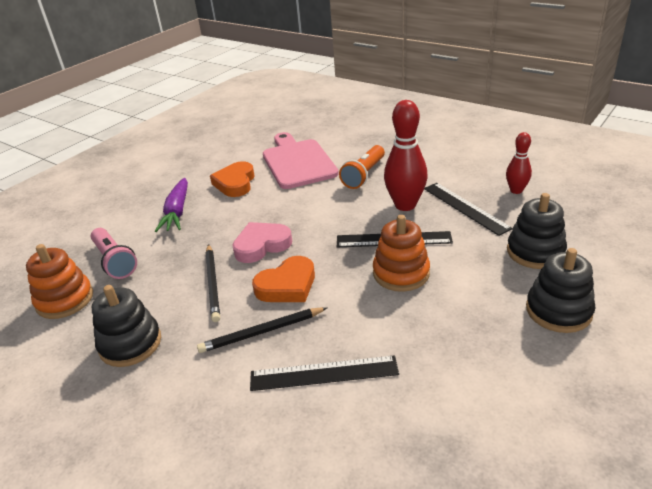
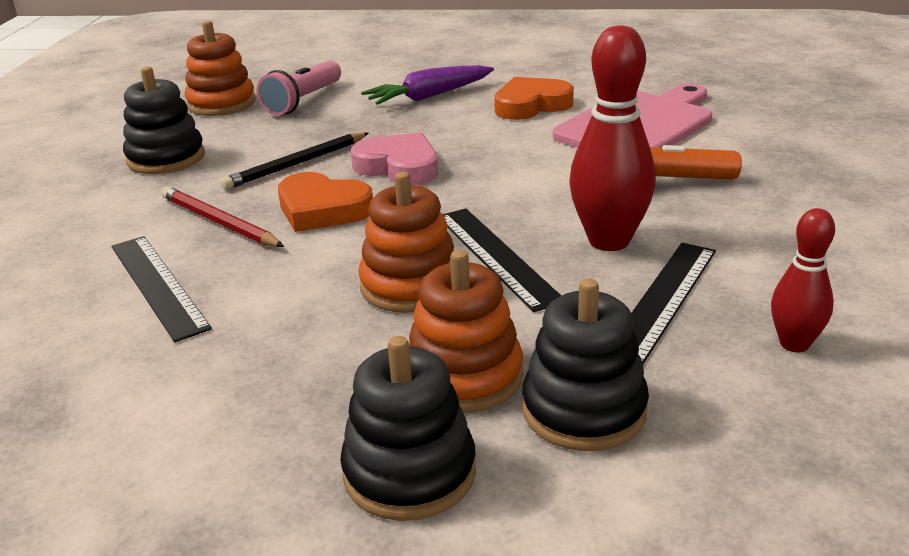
camera: 60 degrees right, 5 degrees down
(262, 332) = (219, 222): black pencil -> red pencil
(493, 277) = (464, 376): none -> orange stacking toy

